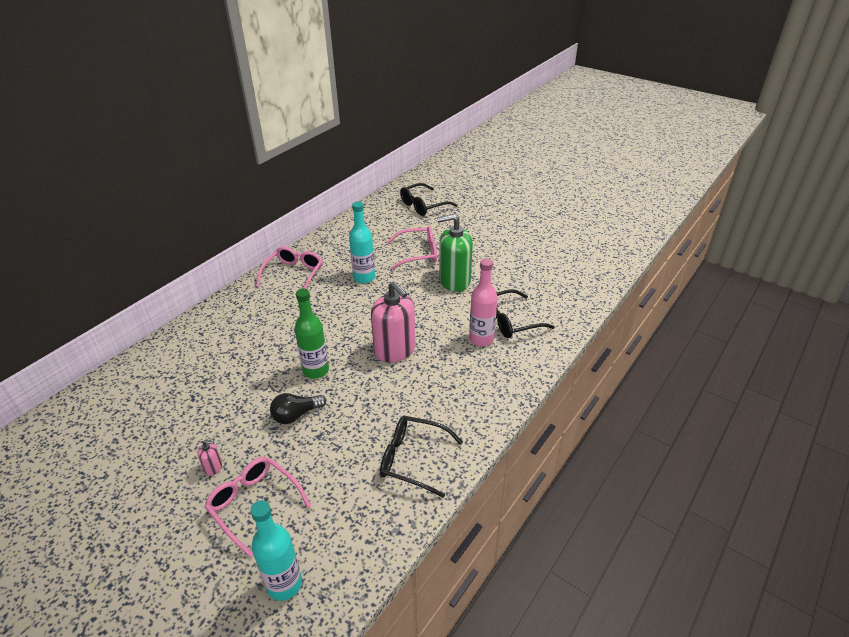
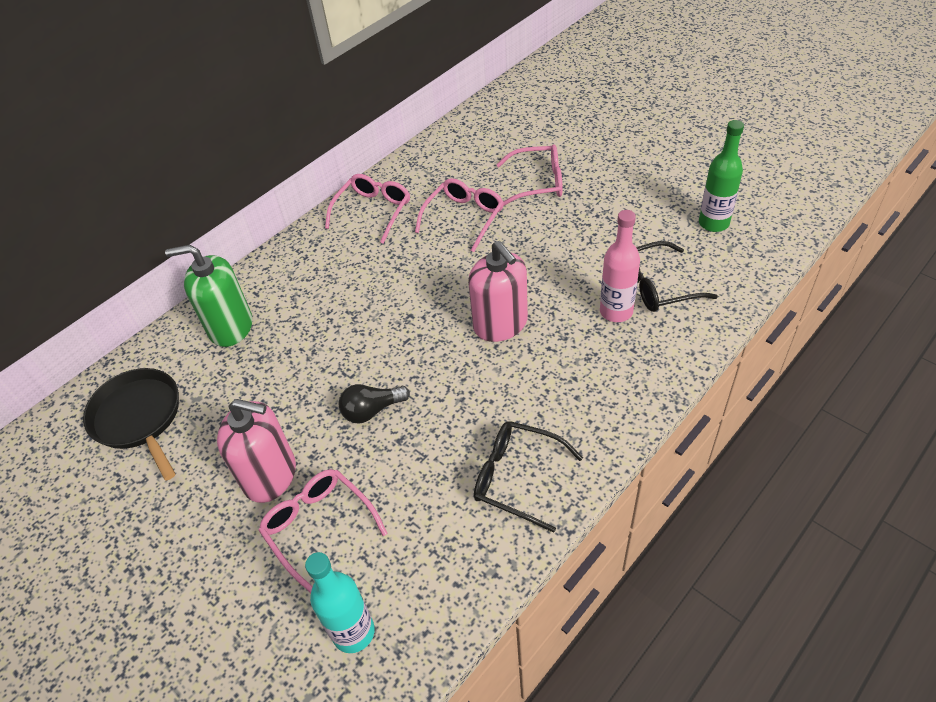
camera: 10 degrees right, 10 degrees up
(101, 428) = (139, 418): none -> black pan
(213, 467) = (270, 475): pink soap dispenser -> pink soap dispenser, size x2.46
(316, 370) = (398, 350): green bottle -> green bottle (713, 223)
(364, 277) = (464, 218): turquoise bottle -> pink glasses
(423, 205) = (548, 109): black glasses -> none
(454, 281) = (585, 224): green soap dispenser -> green soap dispenser (230, 327)

